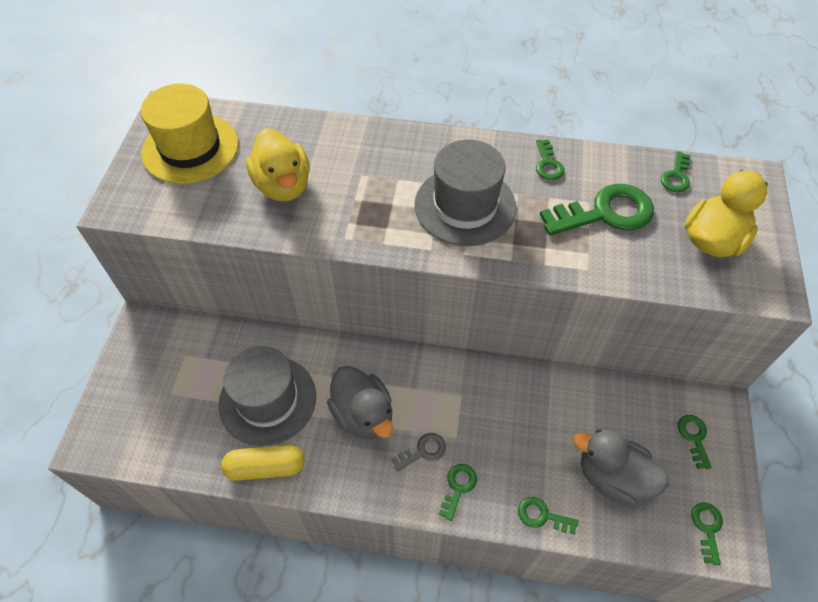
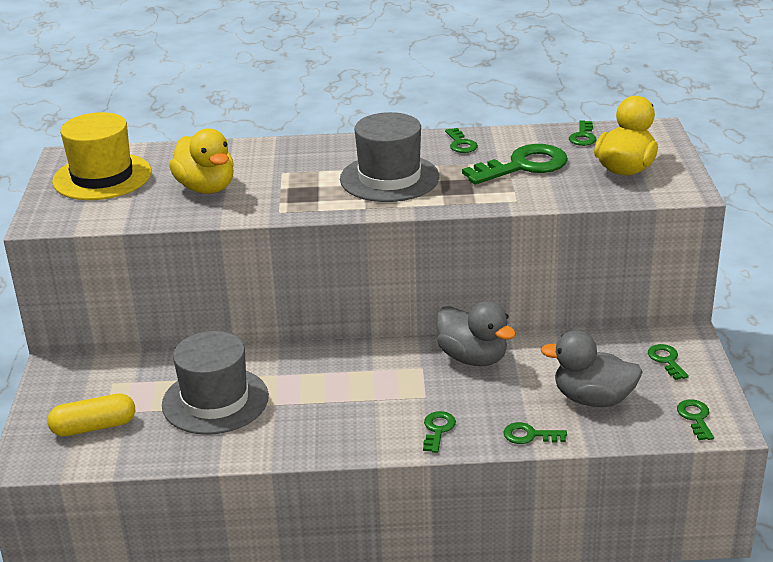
camera: 10 degrees left, 25 degrees down
(265, 467) = (228, 448): yellow capsule -> yellow capsule (94, 427)
(363, 415) = (322, 396): grey duck -> grey duck (473, 358)
(423, 451) = (393, 411): grey key -> none

